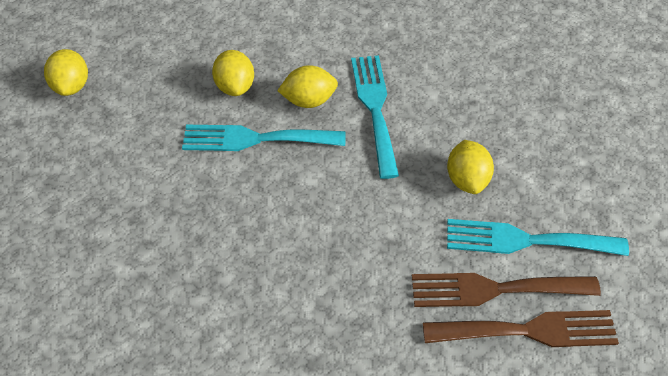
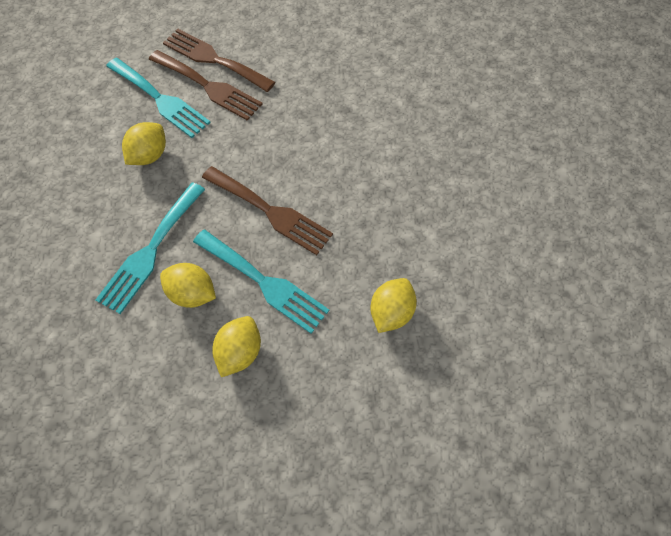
camera: 145 degrees left, 10 degrees up
(72, 86) = (390, 461): yellow lemon -> yellow lemon (391, 312)
(299, 197) = (271, 212): none -> brown fork

